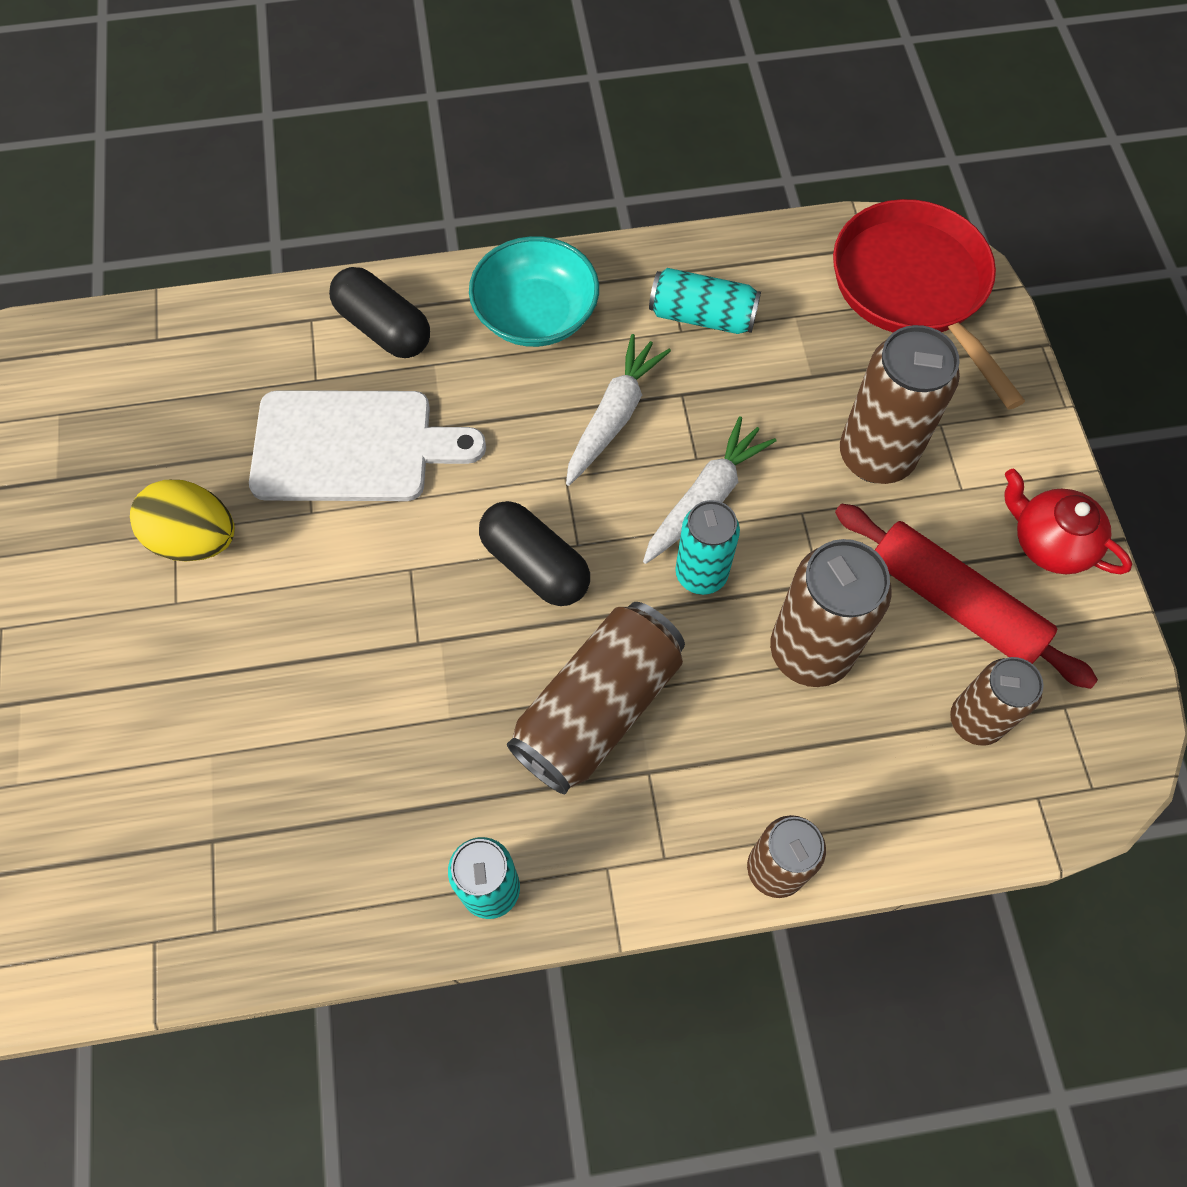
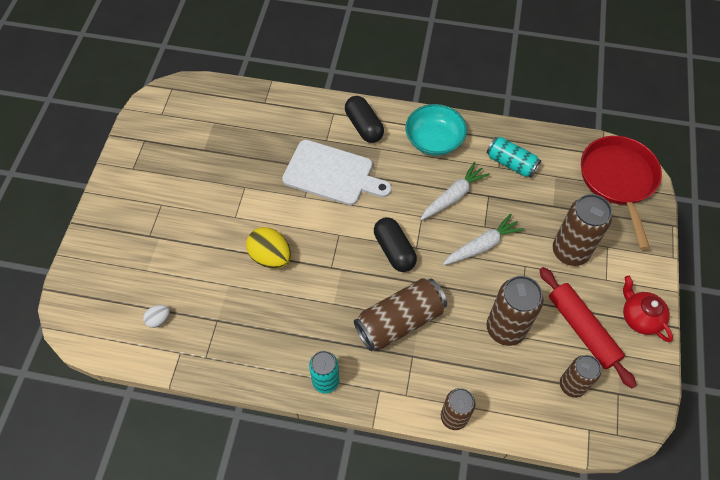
camera: 20 degrees right, 5 degrees down
(81, 884) = (159, 319): none -> white egg
(195, 539) = (252, 193): yellow egg -> yellow egg (270, 257)
(701, 574) = (468, 278): turquoise can -> none

